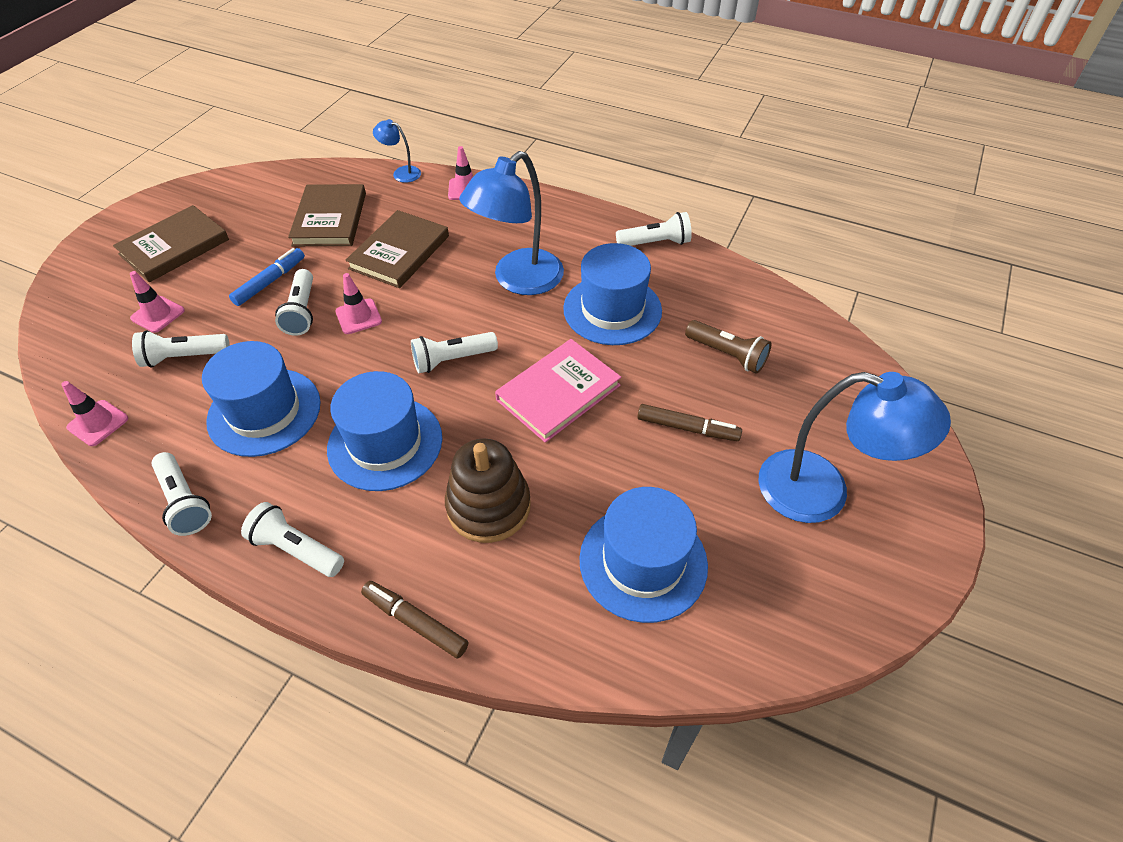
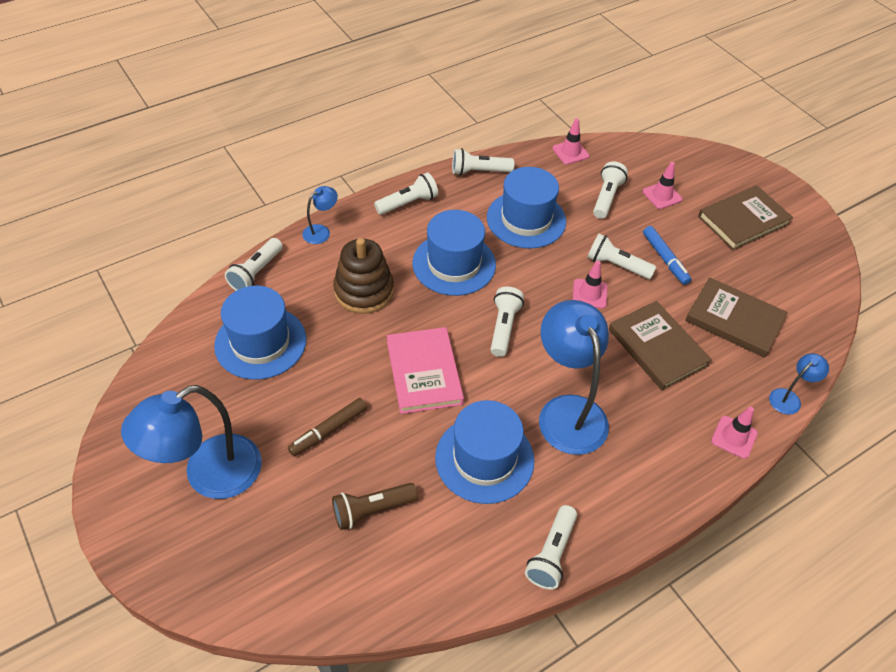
camera: 120 degrees right, 0 degrees up
(174, 247) = (743, 220): brown book -> brown book turned 75 degrees clockwise
(415, 622) = (321, 231): brown marker -> blue lamp
(544, 650) = (256, 272): none -> white flashlight

